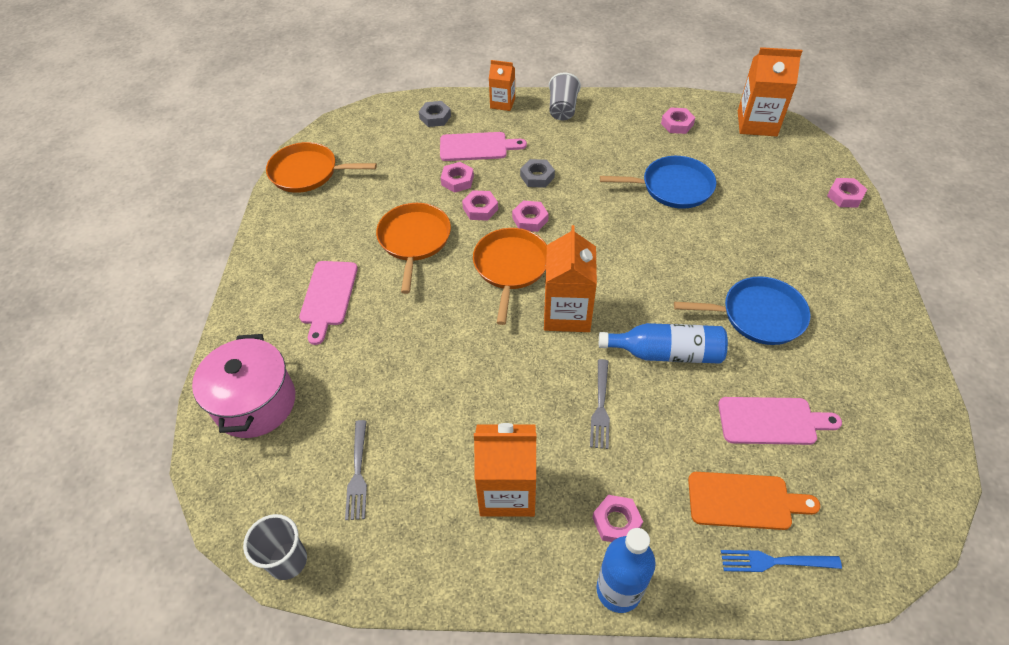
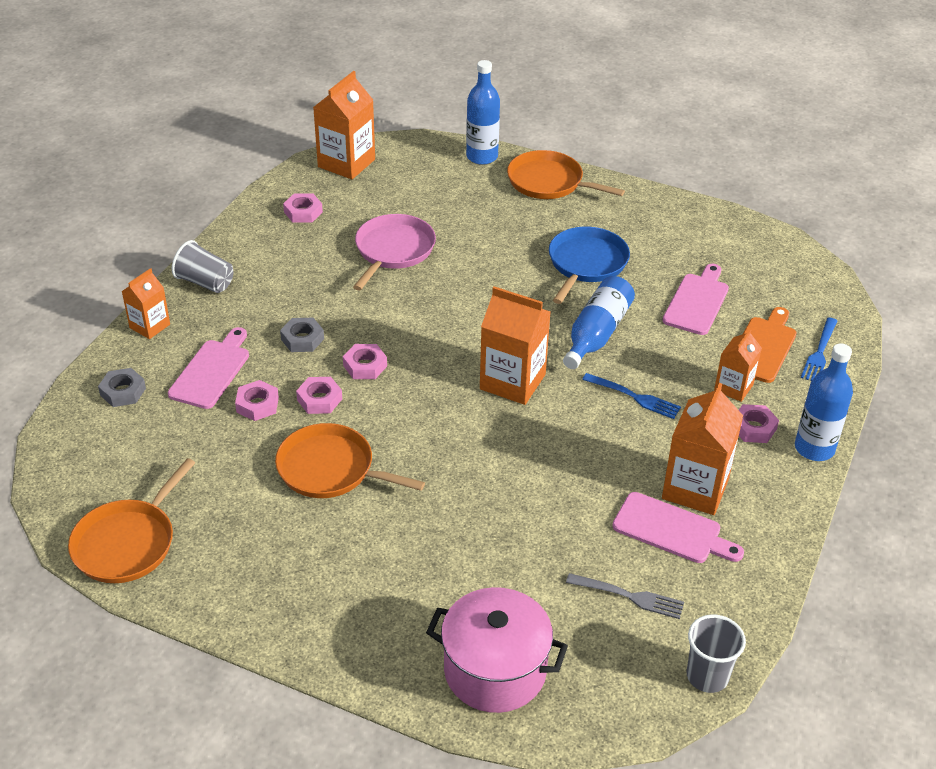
camera: 70 degrees left, 10 degrees down
(328, 296) = (370, 568): pink cutting board -> pink cutting board (671, 530)
(510, 267) = (425, 402): orange pan -> orange pan (549, 182)
(600, 407) = (634, 397): grey fork -> blue fork
(664, 488) = (733, 387): none -> orange carton
(673, 187) = (393, 250): blue pan -> pink pan
(845, 196) = (482, 157): pink nut -> blue bottle

